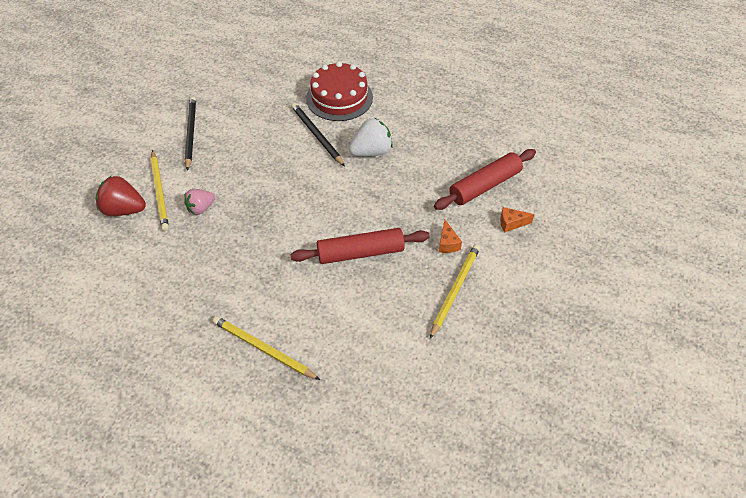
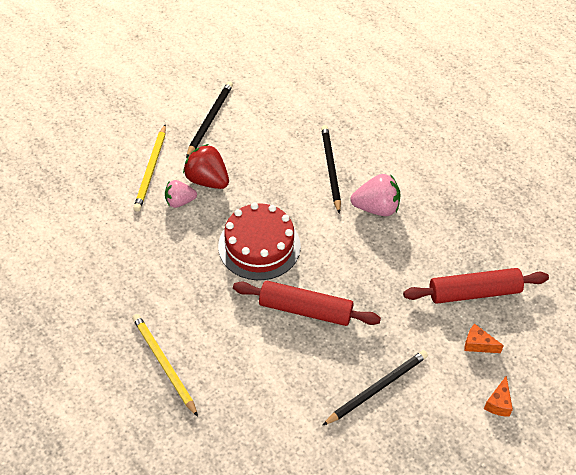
camera: 25 degrees right, 0 degrees up
(124, 210) = (110, 175): red strawberry -> red strawberry (207, 180)
(339, 98) = (376, 136): red cake -> red cake (259, 246)
(371, 151) = (376, 208): white strawberry -> pink strawberry
(447, 243) = (398, 337): orange cheese -> orange cheese (498, 403)
(455, 290) = (377, 388): yellow pencil -> black pencil

